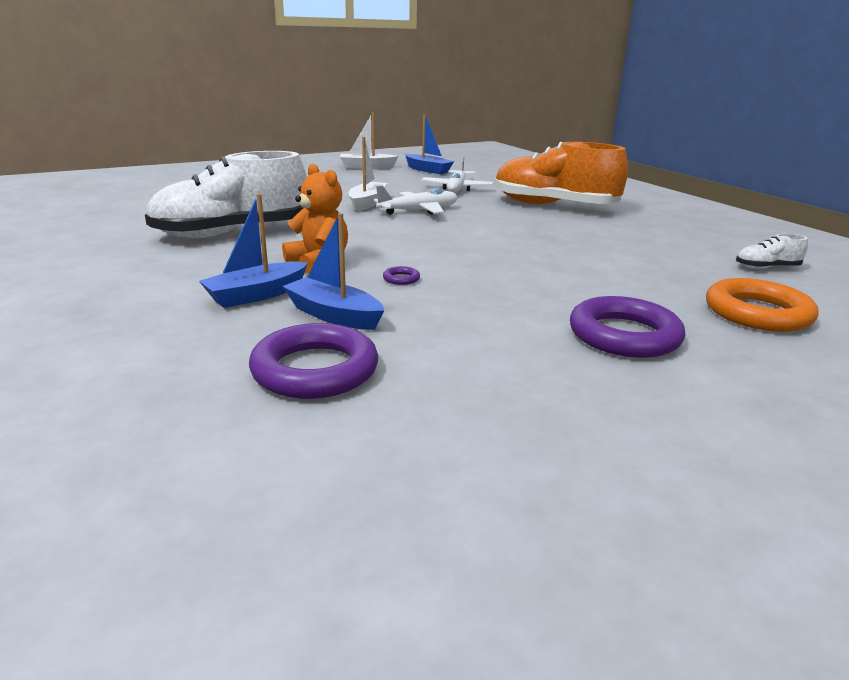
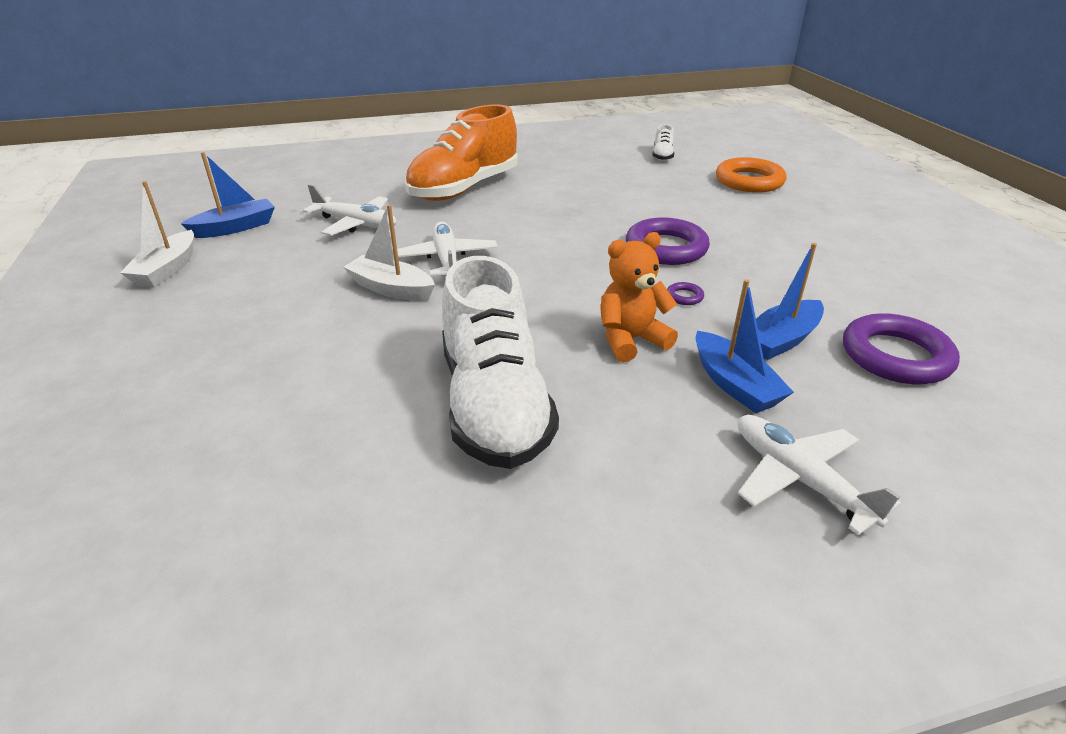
camera: 75 degrees left, 10 degrees up
(128, 313) = (799, 479): none -> white plane
(624, 335) = (796, 228): purple ring -> purple ring (666, 248)

